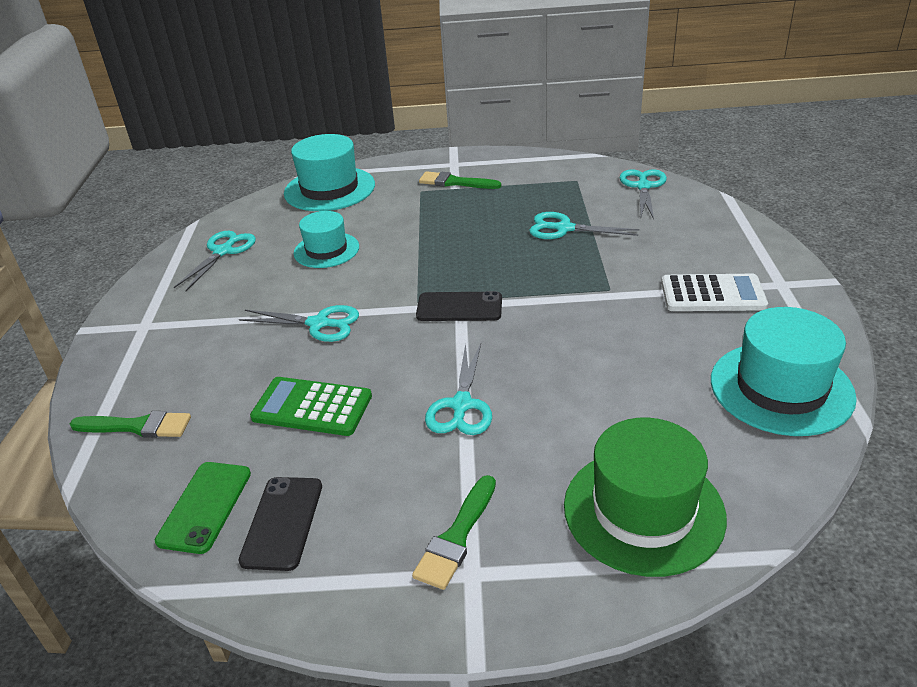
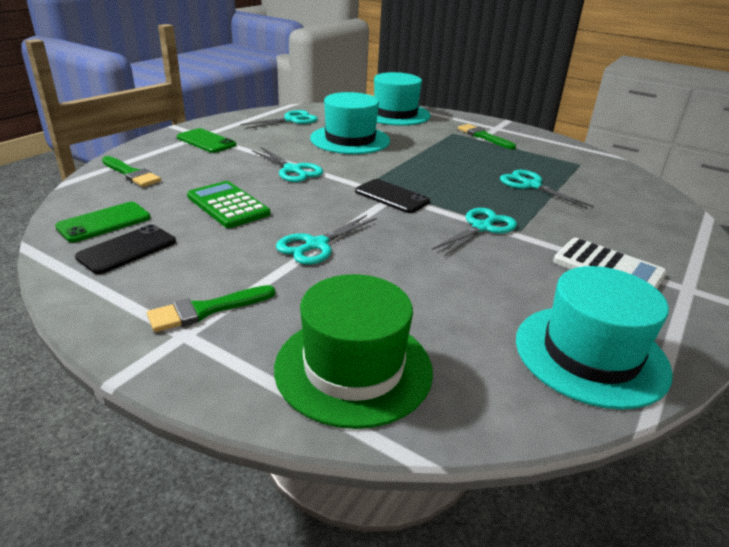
camera: 30 degrees right, 5 degrees down
(162, 332) = (206, 141): none -> green phone
(326, 250) = (350, 139): turquoise hat -> turquoise hat, size x1.57
(643, 186) = (634, 185): turquoise scissors -> turquoise scissors (482, 227)

